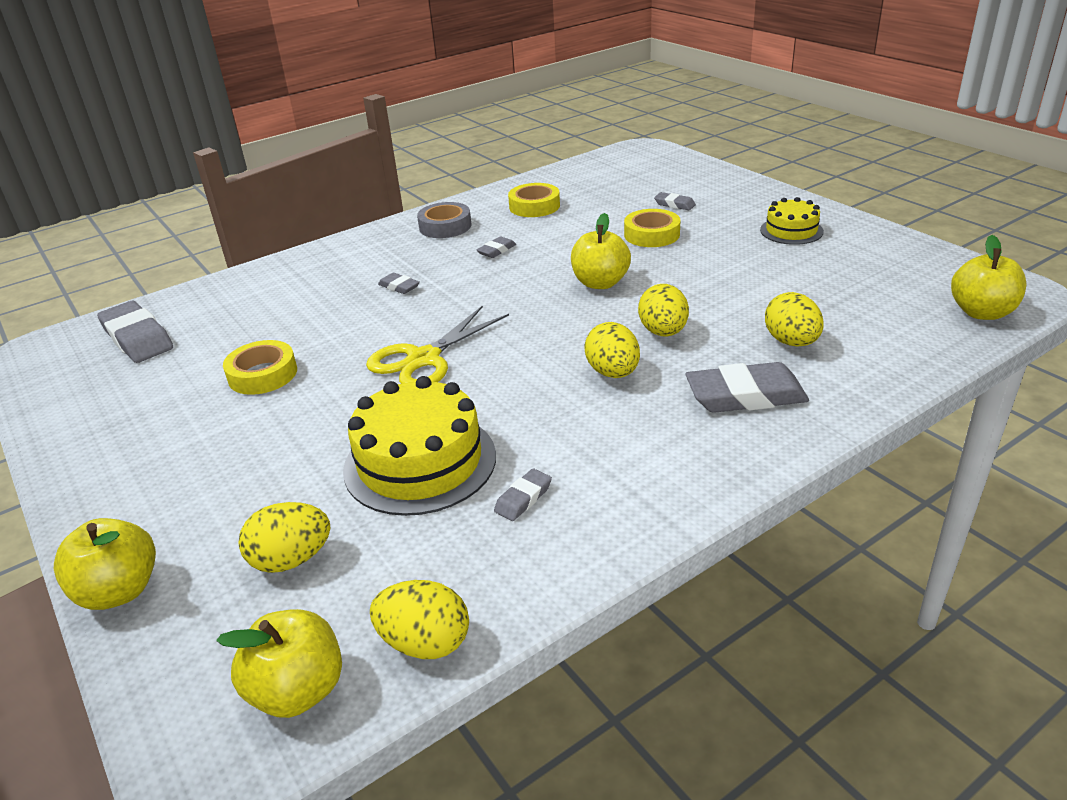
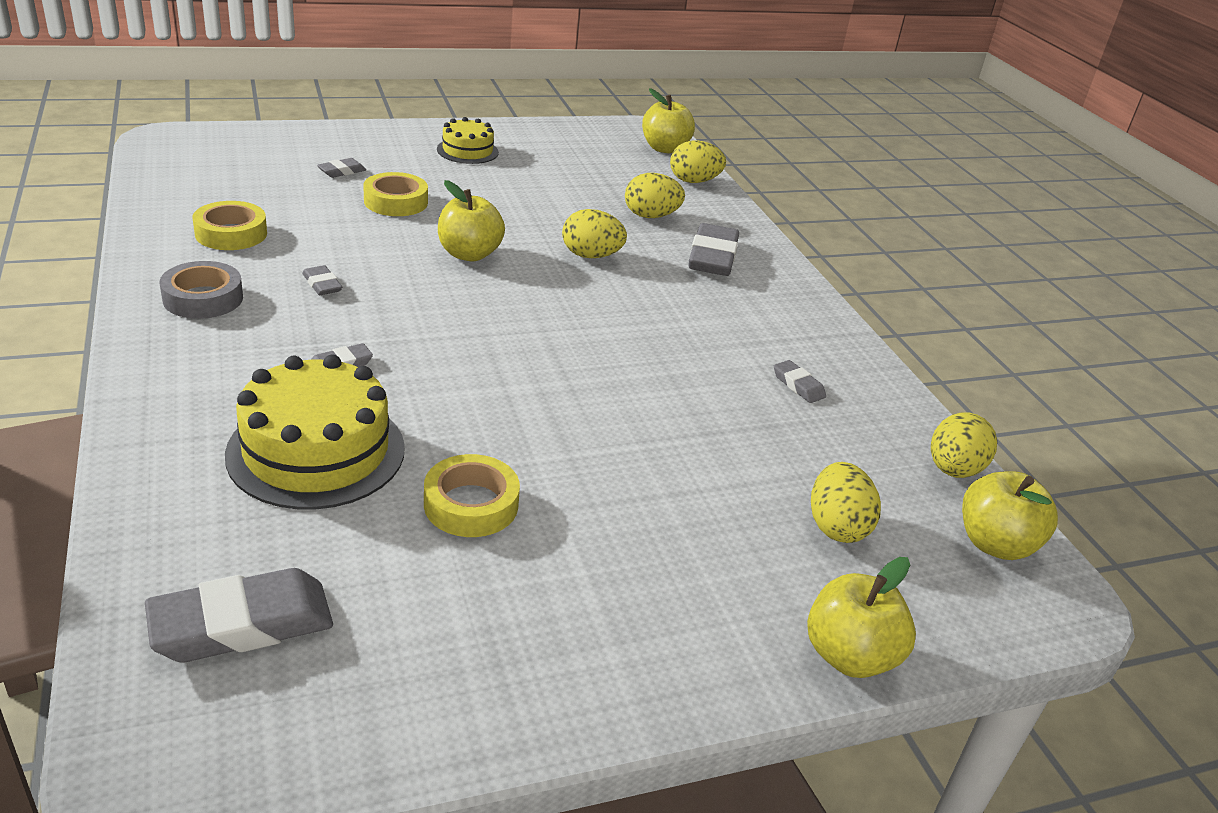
camera: 80 degrees left, 0 degrees up
(420, 462) = (721, 425): yellow cake -> yellow cake (316, 451)
(424, 359) = (532, 384): yellow scissors -> none
(613, 373) = (639, 296): yellow egg -> yellow egg (694, 181)

